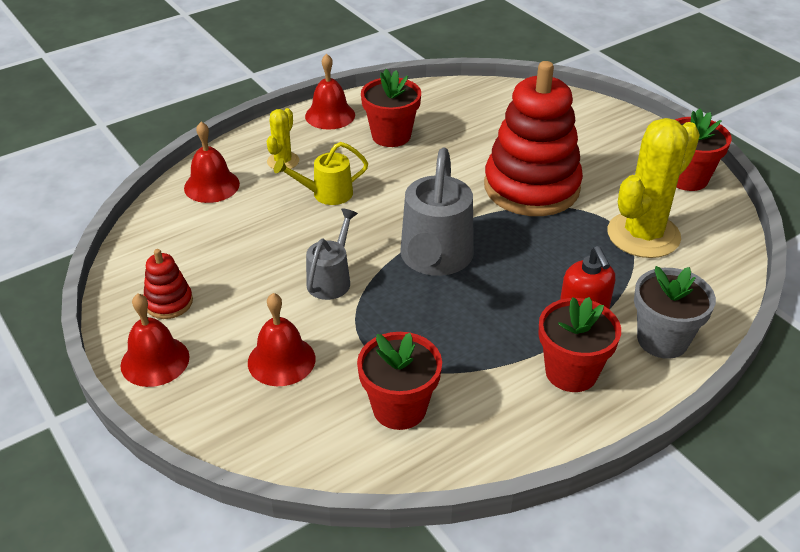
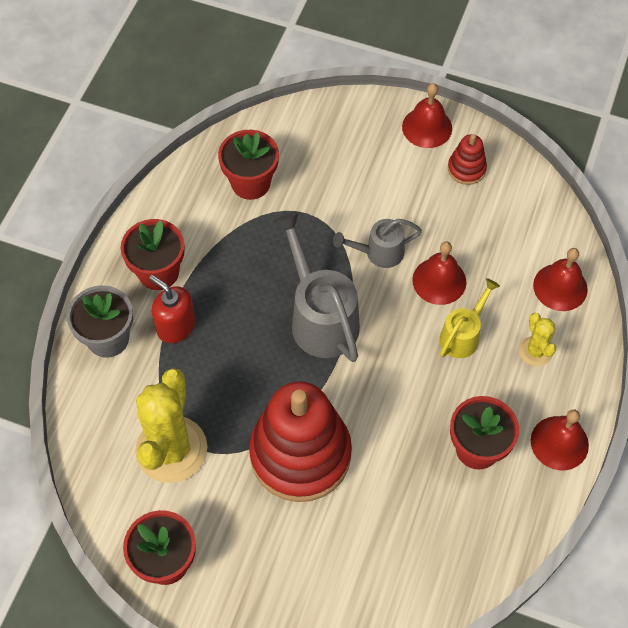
camera: 145 degrees right, 20 degrees up
(281, 360) = (351, 172): red bell -> red bell (439, 281)
(331, 279) = (378, 253): grey watering can -> grey watering can turned 90 degrees clockwise

